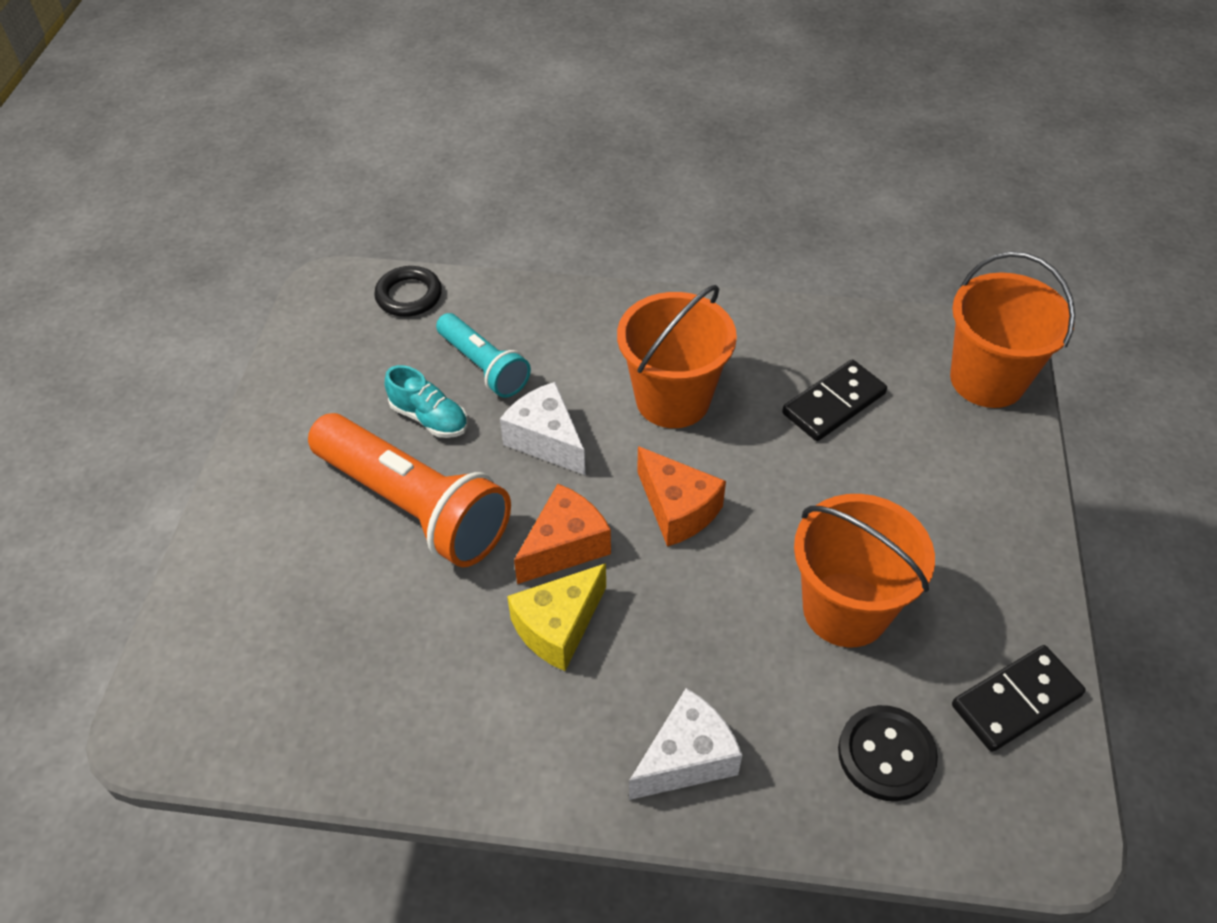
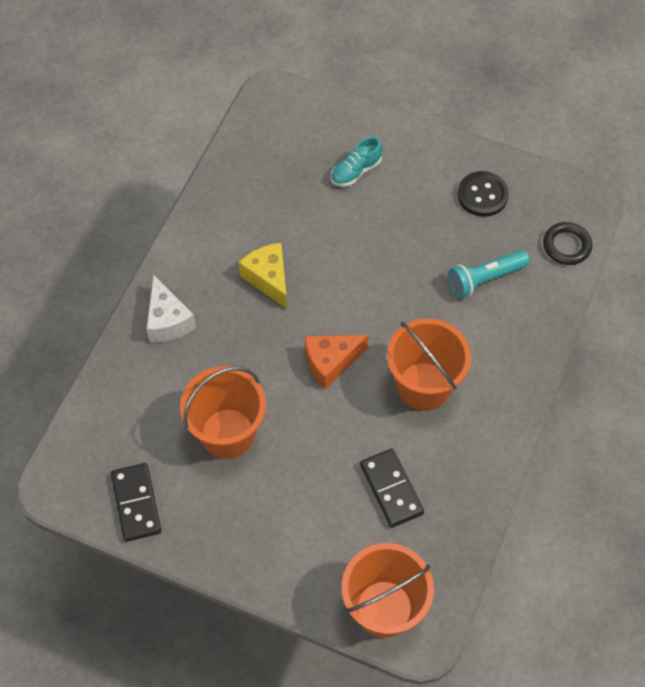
camera: 105 degrees right, 10 degrees up
(414, 506) = (378, 222): orange flashlight -> none
(429, 418) = (446, 241): turquoise shoe -> turquoise shoe (356, 171)
(546, 440) = (409, 302): white cheese -> none
(565, 546) = (323, 294): orange cheese -> none
(886, 754) = (132, 419): black button -> black button (482, 195)

